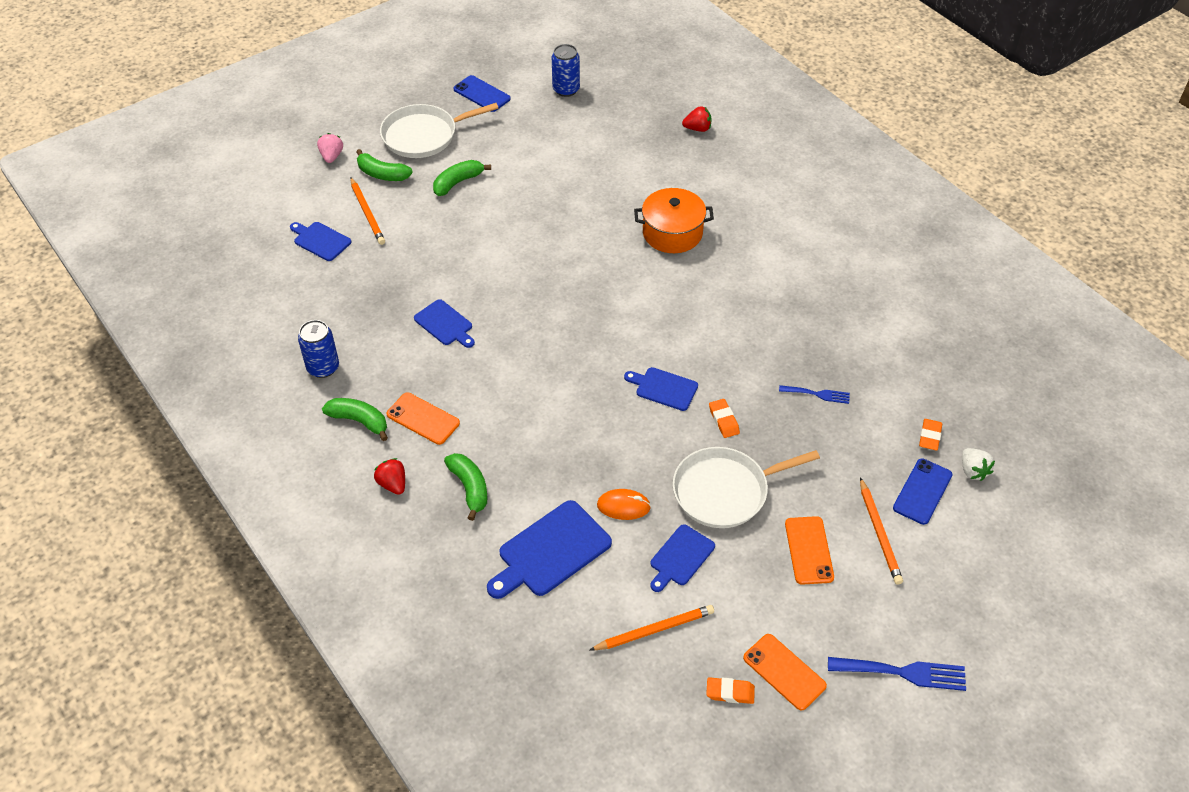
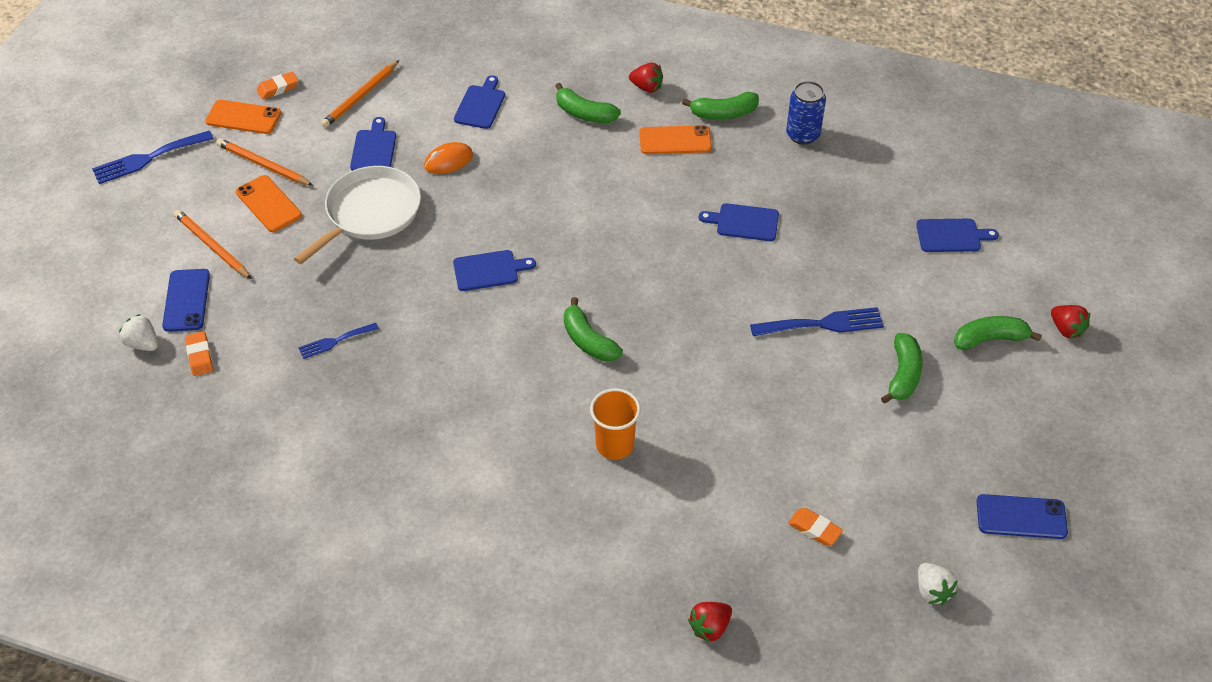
camera: 145 degrees right, 0 degrees up
(331, 156) = (1066, 329): pink strawberry -> red strawberry
(367, 213) = (947, 287): orange pencil -> orange pencil (263, 165)
(423, 135) = (1010, 414): white pan -> none
(470, 233) = (823, 324): none -> blue fork
(551, 551) = (480, 105): blue cutting board -> blue cutting board, size x0.61
(566, 90) = (932, 591): blue can -> white strawberry
(634, 301) = (588, 340): none -> green banana
(672, 233) = (614, 445): orange pot -> orange cup
(723, 420) = (411, 270): orange eraser -> orange eraser (814, 529)

